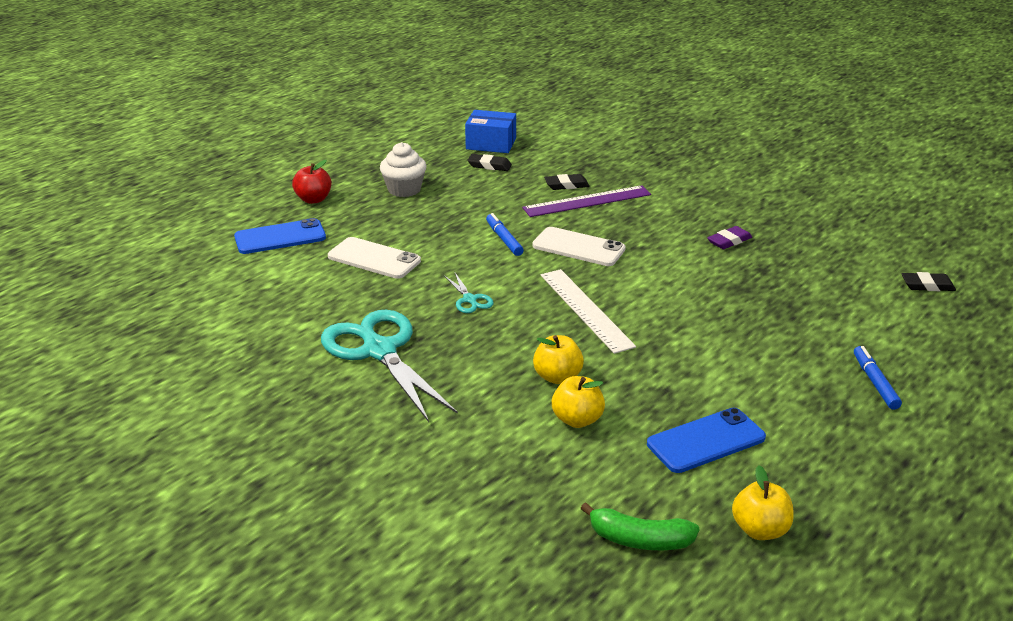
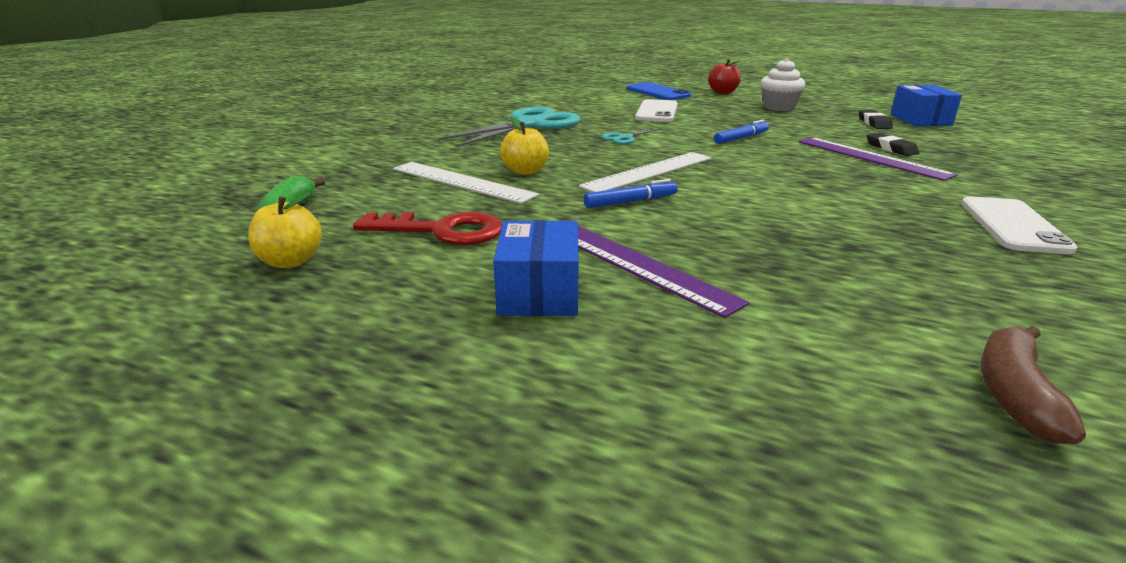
camera: 75 degrees right, 5 degrees down
(577, 420) = (462, 182): yellow apple -> white ruler
(578, 247) = (766, 161): white phone -> white phone (1013, 225)
(706, 441) = (441, 231): blue phone -> red key
(729, 241) = (898, 224): purple eraser -> none
(785, 356) = (639, 266): none -> purple ruler
(822, 404) = (539, 292): none -> blue box
(875, 382) = (618, 331): blue marker -> blue marker (630, 202)
(927, 285) = (1014, 394): black eraser -> brown banana

